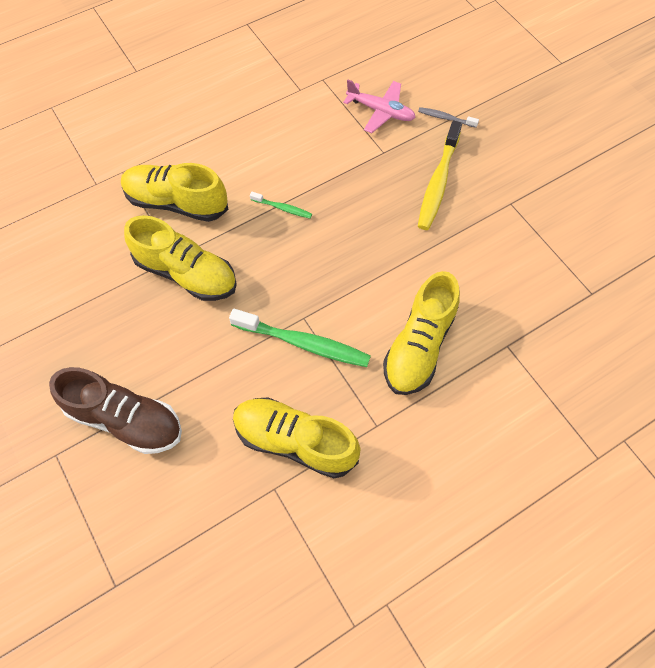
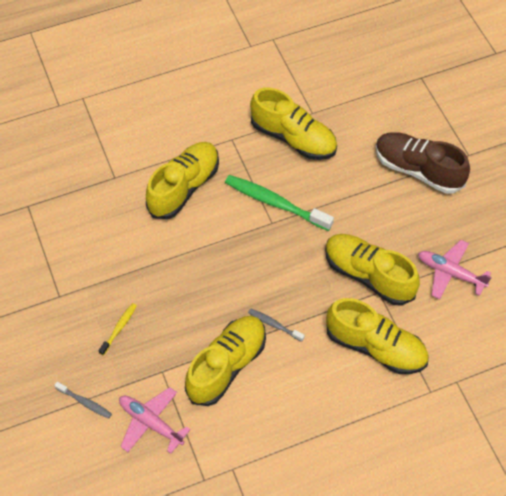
camera: 170 degrees left, 5 degrees down
(93, 290) = (450, 273): none -> pink plane
(282, 208) = (274, 325): green toothbrush -> grey toothbrush
(323, 165) = (226, 365): none -> yellow shoe
(438, 182) = (119, 328): yellow toothbrush -> yellow toothbrush, size x0.50

